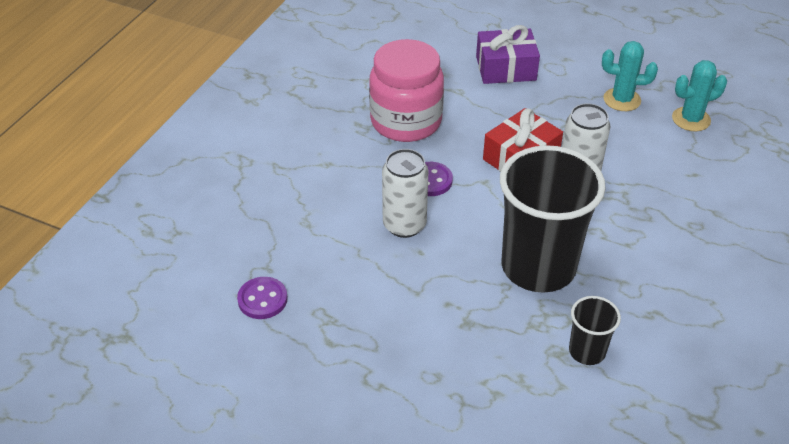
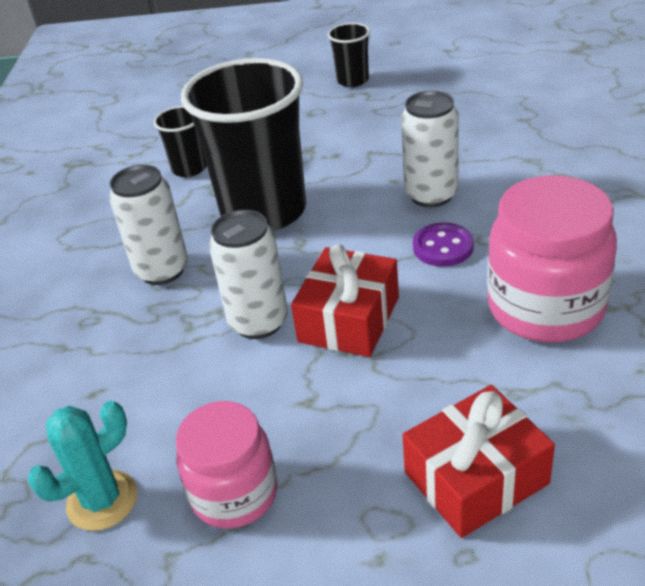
camera: 160 degrees right, 5 degrees down
(262, 299) = (501, 101): purple button -> none
(363, 410) = (352, 80): none -> black cup
(505, 68) = (476, 478): purple gift -> red gift
(622, 100) = (234, 494): turquoise cactus -> pink jar
(635, 245) = (162, 270): none -> white can

